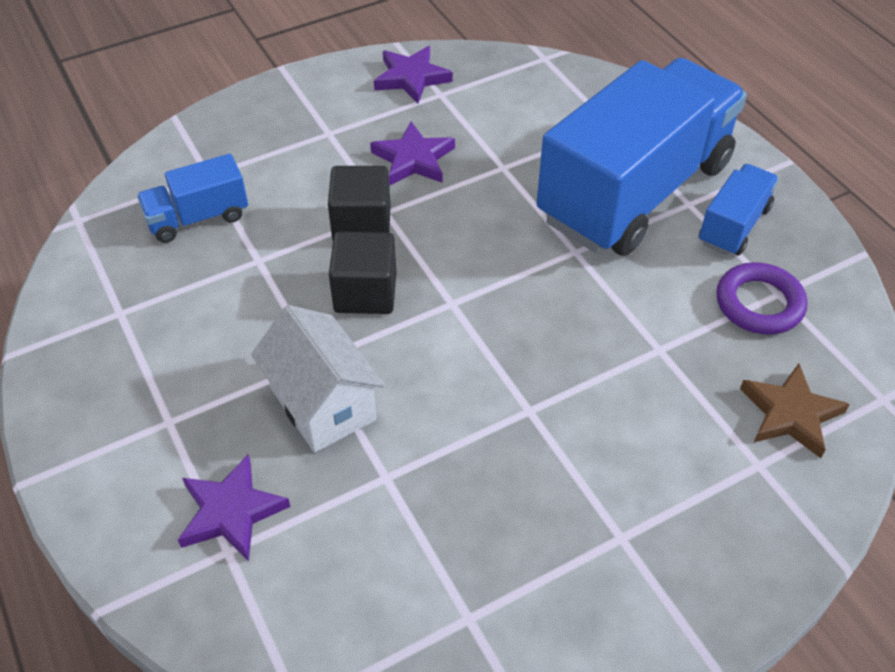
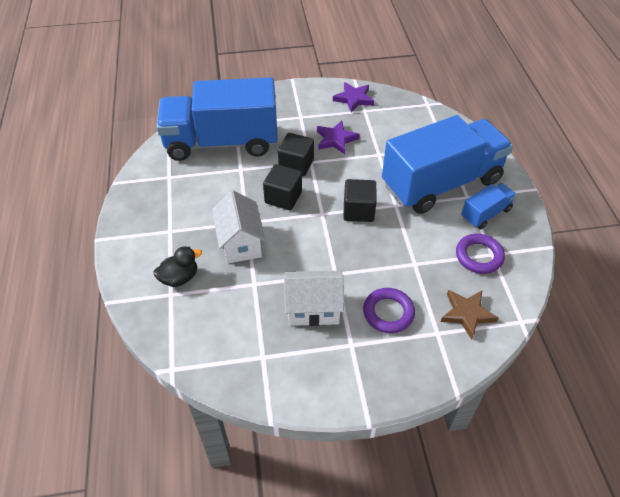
camera: 20 degrees right, 0 degrees up
(198, 218) = (222, 142): blue truck -> blue truck, size x2.28
(231, 511) = (179, 278): purple star -> black duck
(515, 280) = (358, 211): none -> black cube
(520, 490) = (313, 309): none -> white house
(657, 455) = (388, 313): none -> purple ring

